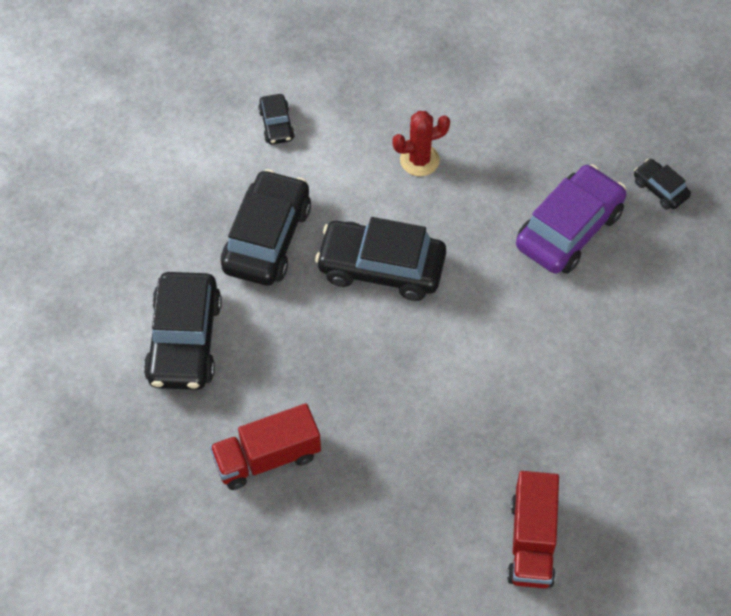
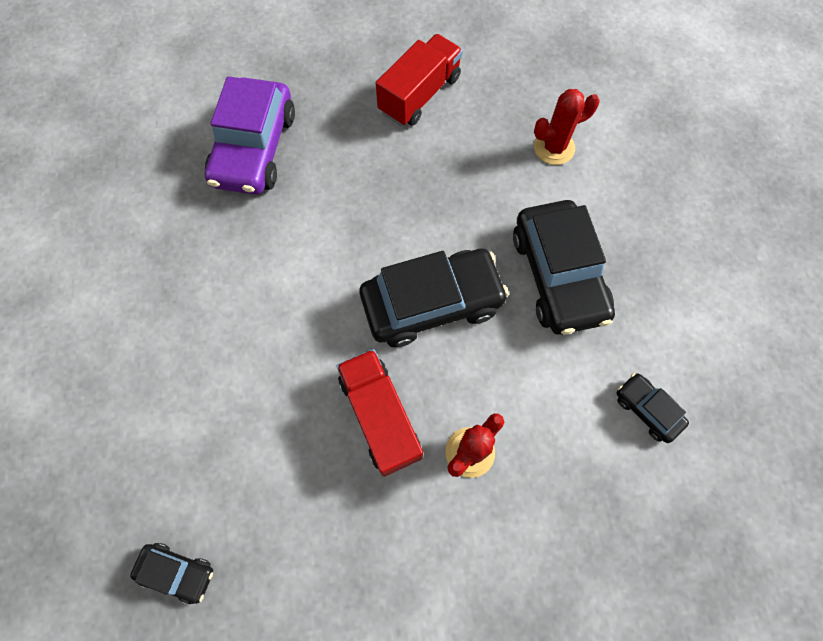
camera: 150 degrees right, 10 degrees up
(185, 340) = (554, 148): black car -> red cactus
(531, 541) = (171, 135): red truck -> red truck (380, 416)
(569, 229) = (263, 454): purple car -> purple car (255, 148)

